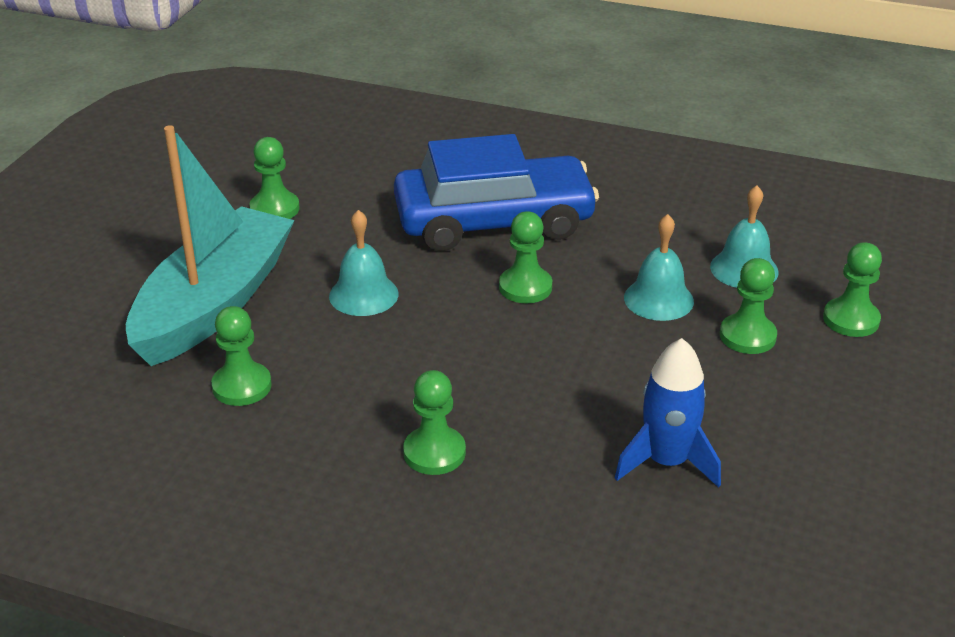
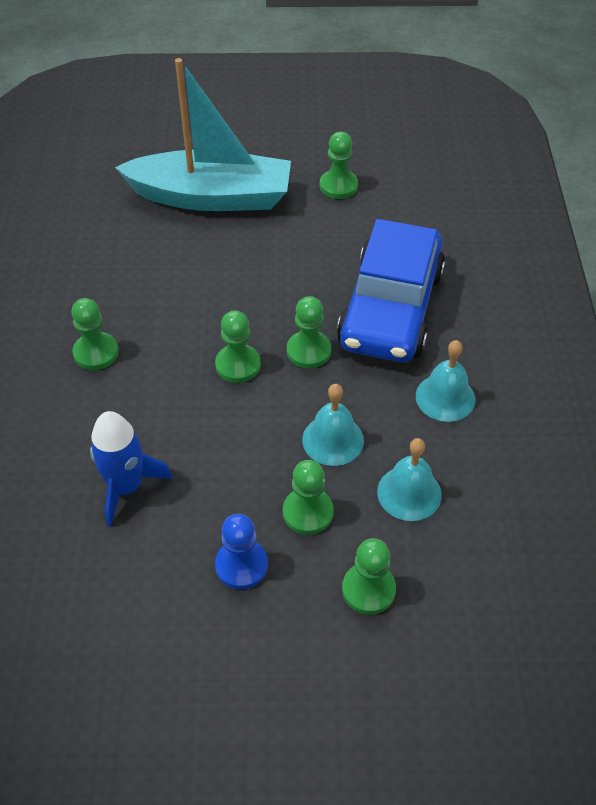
camera: 70 degrees right, 15 degrees up
(242, 386) = (131, 239): green pawn -> green pawn (238, 365)
(363, 295) = (256, 264): turquoise bell -> turquoise bell (445, 397)
(494, 221) = (391, 308): blue car -> blue car turned 45 degrees clockwise
(802, 394) = (241, 565): none -> blue pawn

